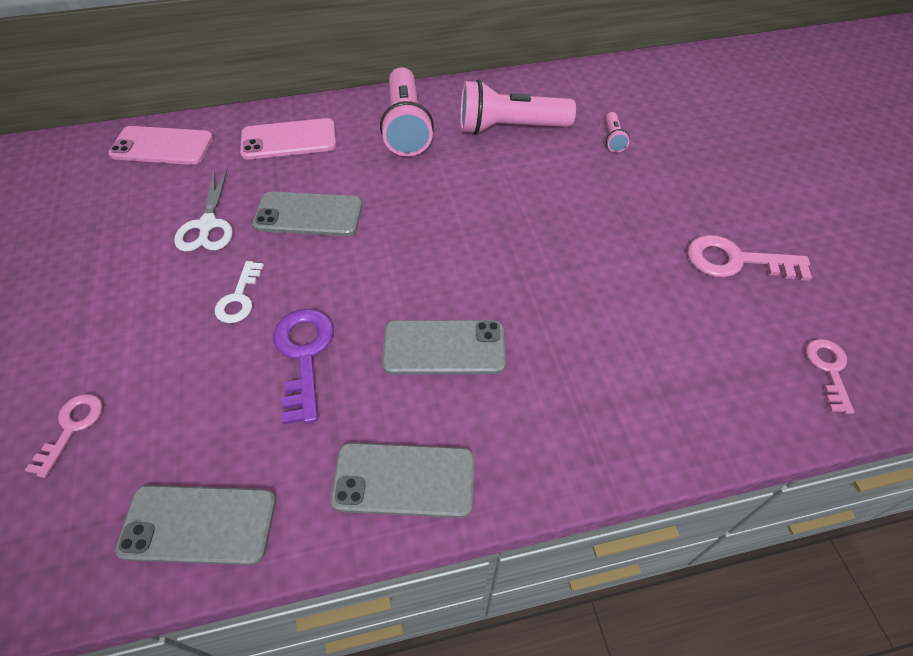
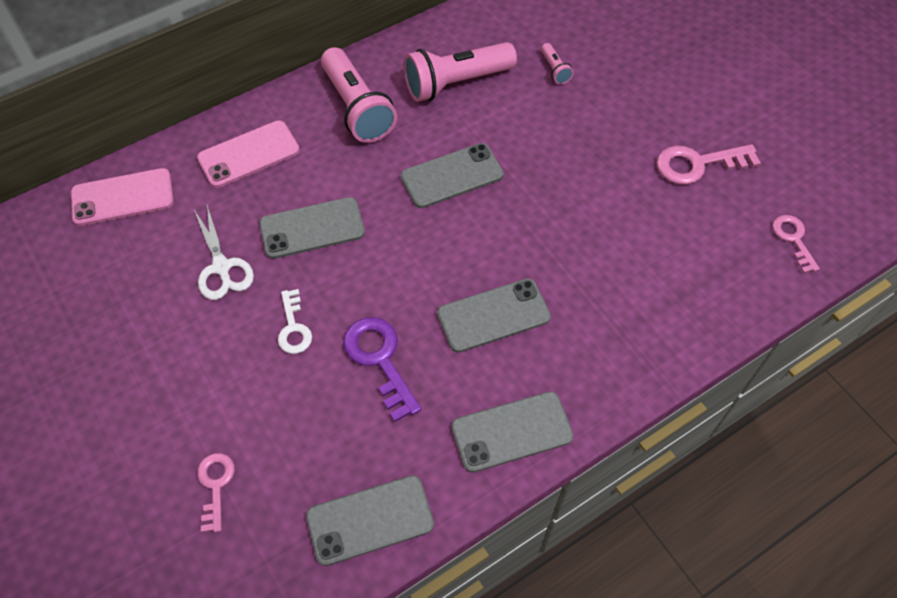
camera: 20 degrees left, 5 degrees up
(466, 205) = (452, 176): none -> grey phone

